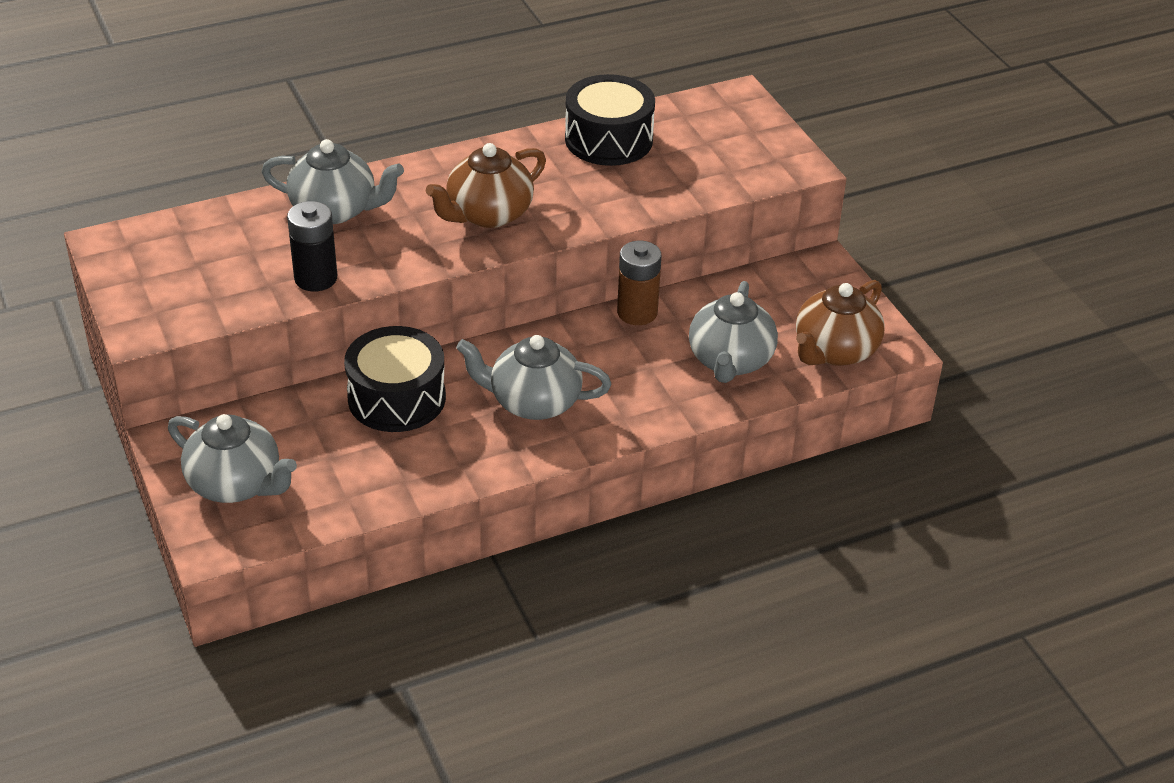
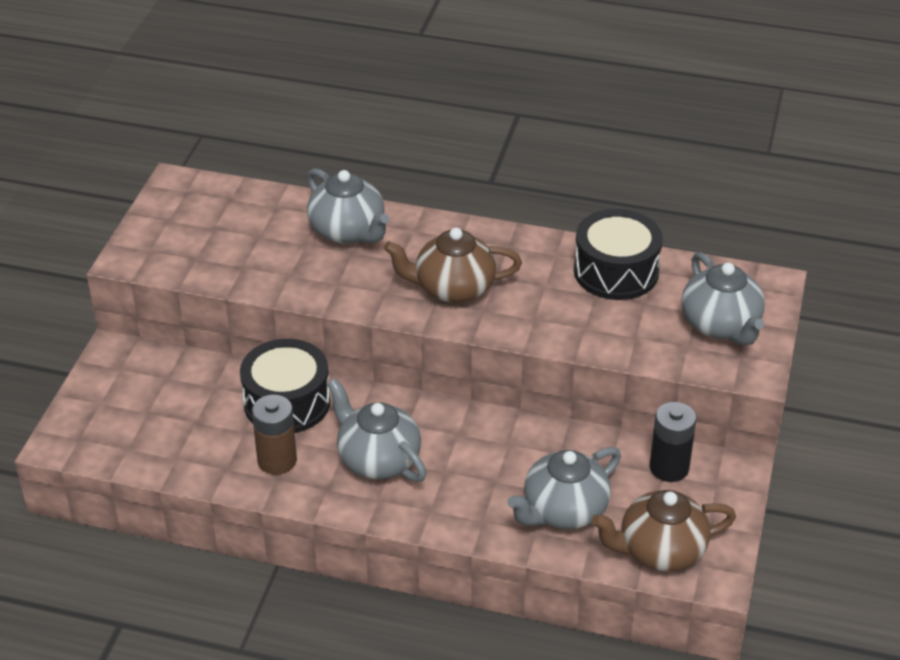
camera: 40 degrees right, 0 degrees up
(236, 484) = (119, 407): grey teapot -> grey teapot (721, 325)
(316, 278) = (277, 278): black battery -> black battery (669, 468)
(637, 312) = (533, 431): brown battery -> brown battery (277, 460)

